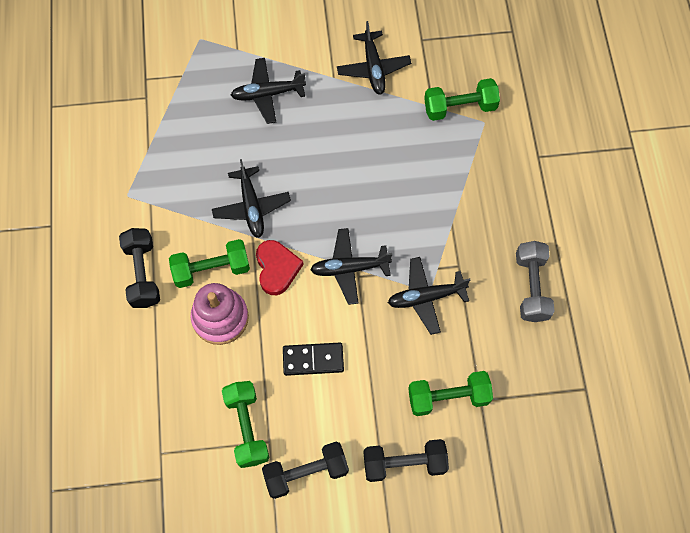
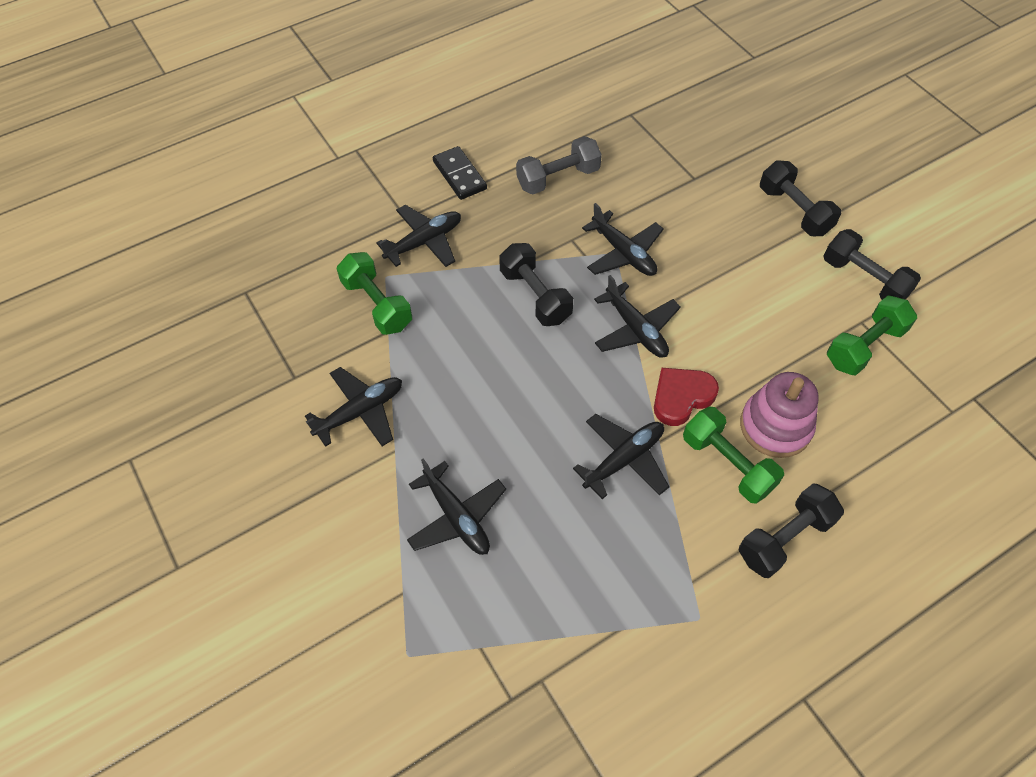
camera: 115 degrees left, 10 degrees down
(313, 360) = (755, 320): black domino -> black domino (459, 175)
(415, 214) = (535, 296): none -> black dumbbell
(448, 397) = (710, 201): green dumbbell -> none
(506, 159) = (424, 242): none -> black plane

